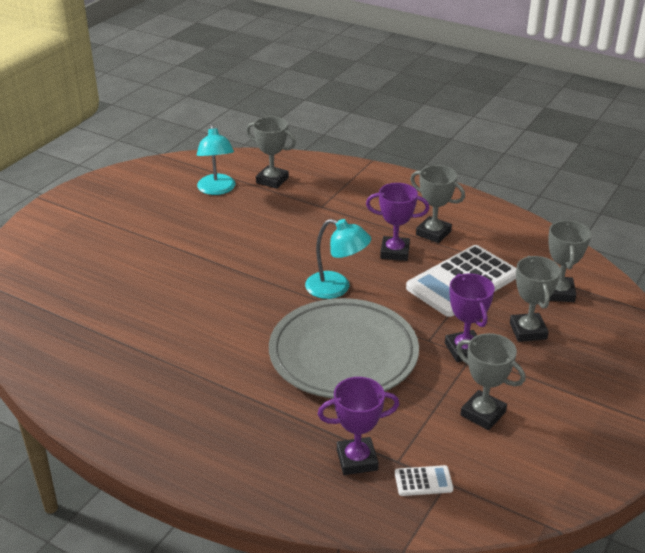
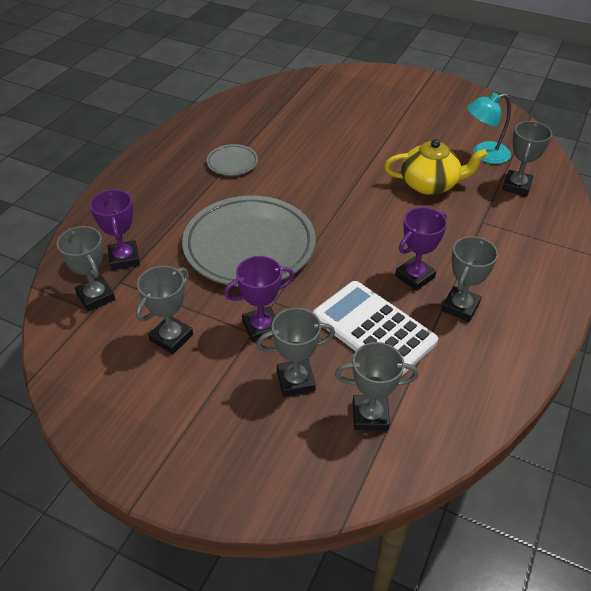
camera: 85 degrees right, 10 degrees up
(181, 366) = (232, 163): none -> grey plate
(259, 227) = (430, 184): none -> yellow teapot
(336, 288) = (344, 238): turquoise lamp -> none
(394, 252) = (414, 276): purple trophy -> purple trophy turned 45 degrees clockwise
(423, 481) = (96, 297): white calculator -> grey trophy

